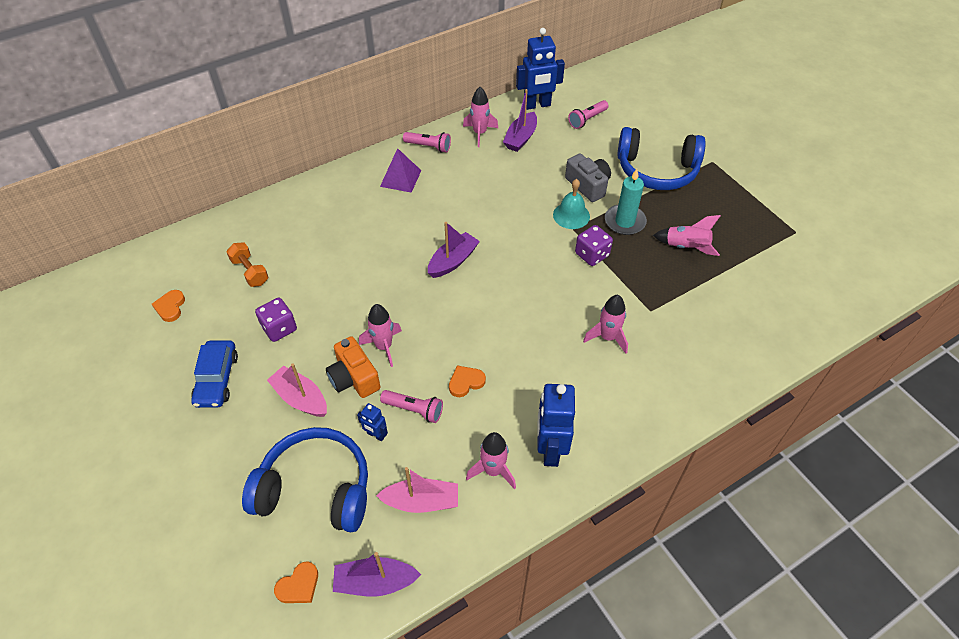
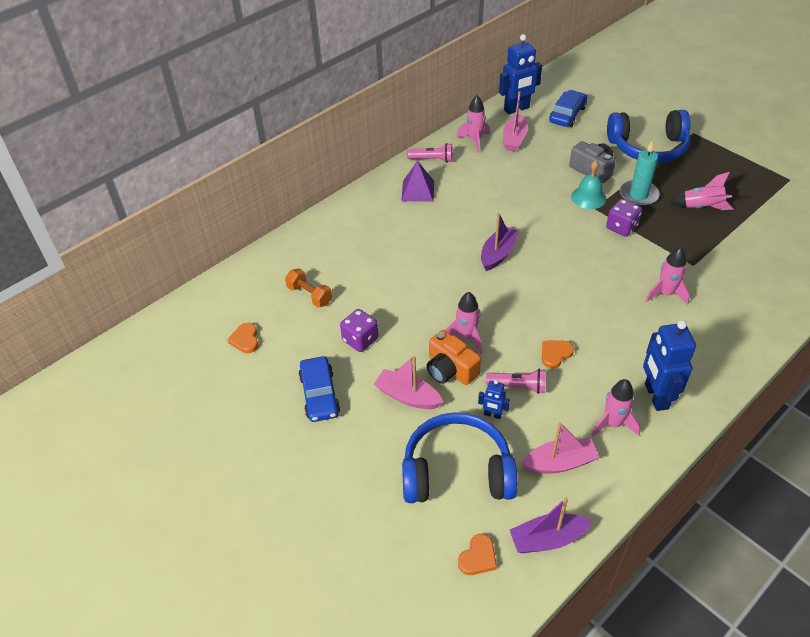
camera: 10 degrees left, 5 degrees down
(521, 138) = (514, 139): purple boat -> pink boat
(587, 119) = (567, 114): pink flashlight -> blue car

